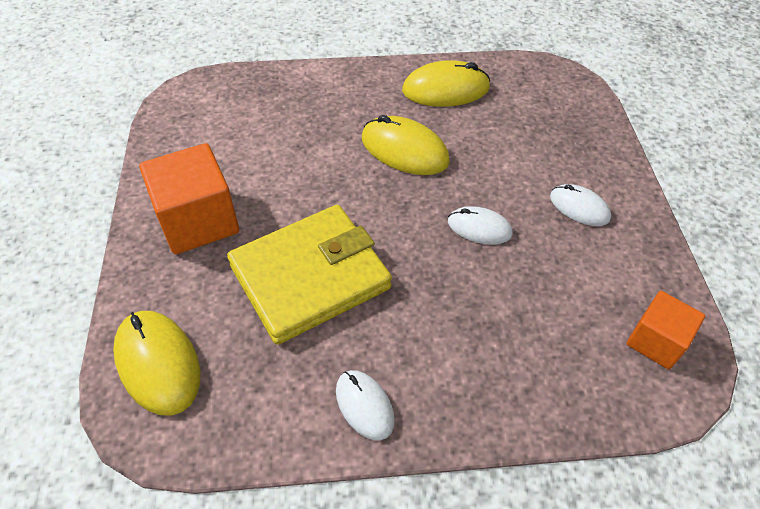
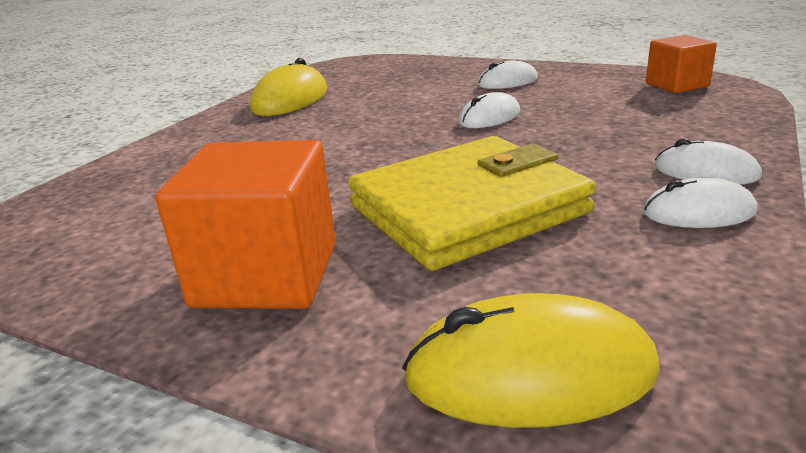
camera: 55 degrees left, 25 degrees down
(310, 277) = (468, 209): yellow wallet -> yellow wallet turned 60 degrees clockwise
(404, 150) = (341, 129): yellow mouse -> none
(439, 399) = (705, 172): none -> white mouse

